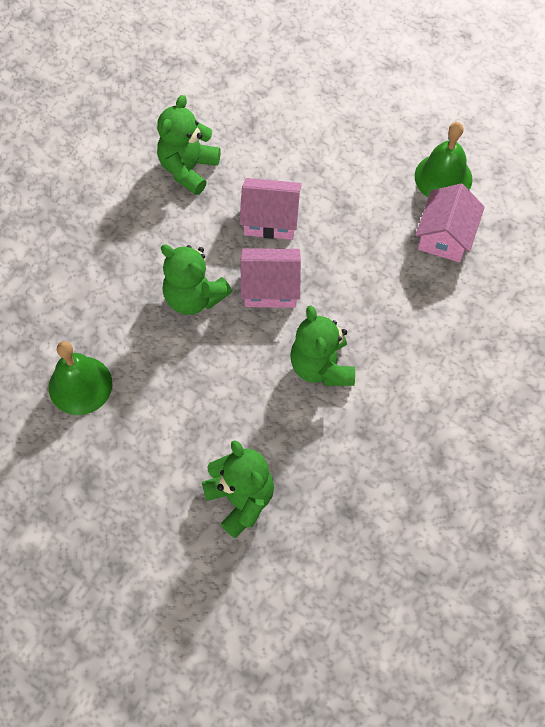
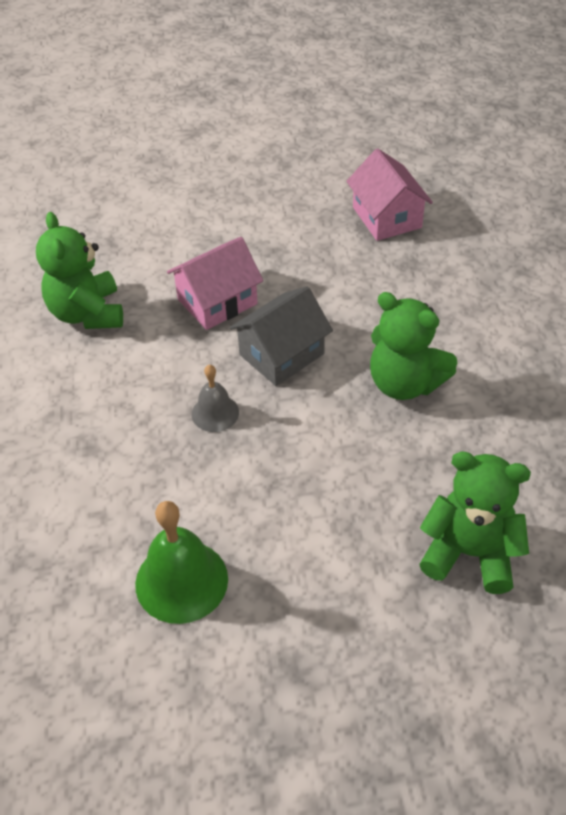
camera: 40 degrees left, 15 degrees down
(194, 297) = (215, 413): green teddy bear -> grey bell
(270, 288) = (281, 354): pink house -> grey house
(443, 177) = (333, 180): green bell -> none

